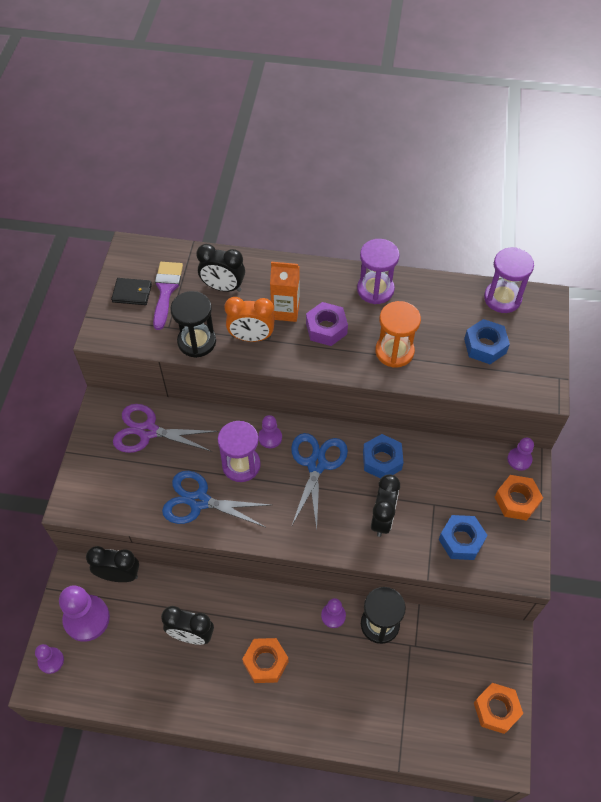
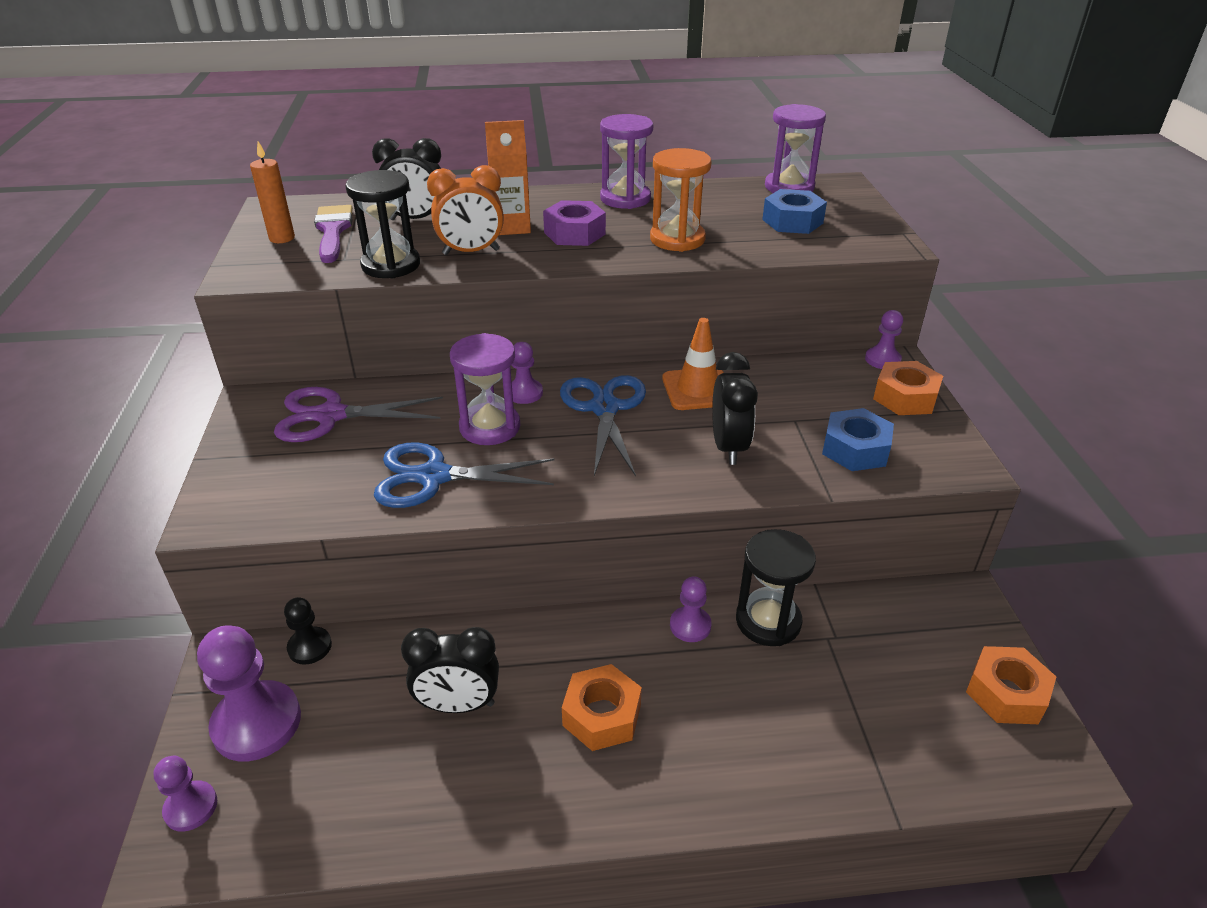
camera: 15 degrees left, 20 degrees down
(119, 575) = (310, 647): black clock -> black pawn
(132, 293) = (282, 238): black wallet -> orange candle
(382, 460) = (698, 389): blue nut -> orange traffic cone

